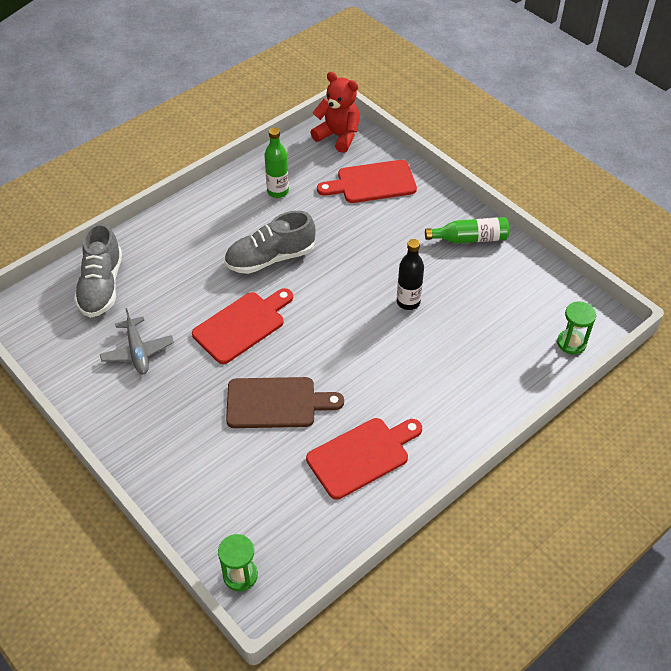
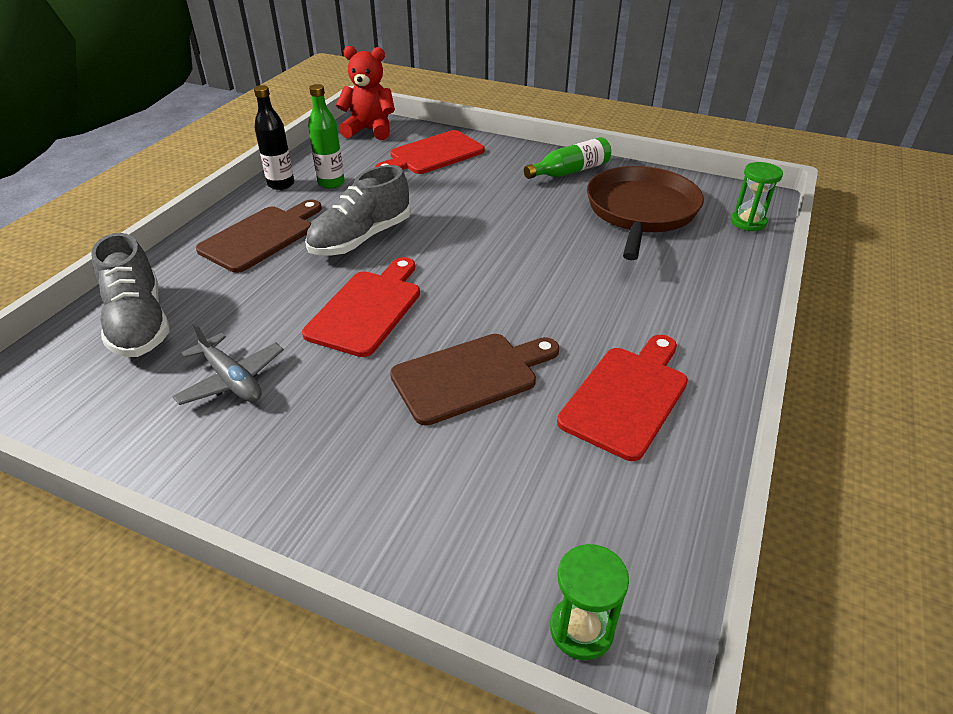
camera: 25 degrees left, 10 degrees down
(204, 233) = (261, 236): none -> brown cutting board
(408, 302) = (551, 234): black bottle -> black bottle (281, 184)
(494, 302) = (640, 211): none -> brown pan

